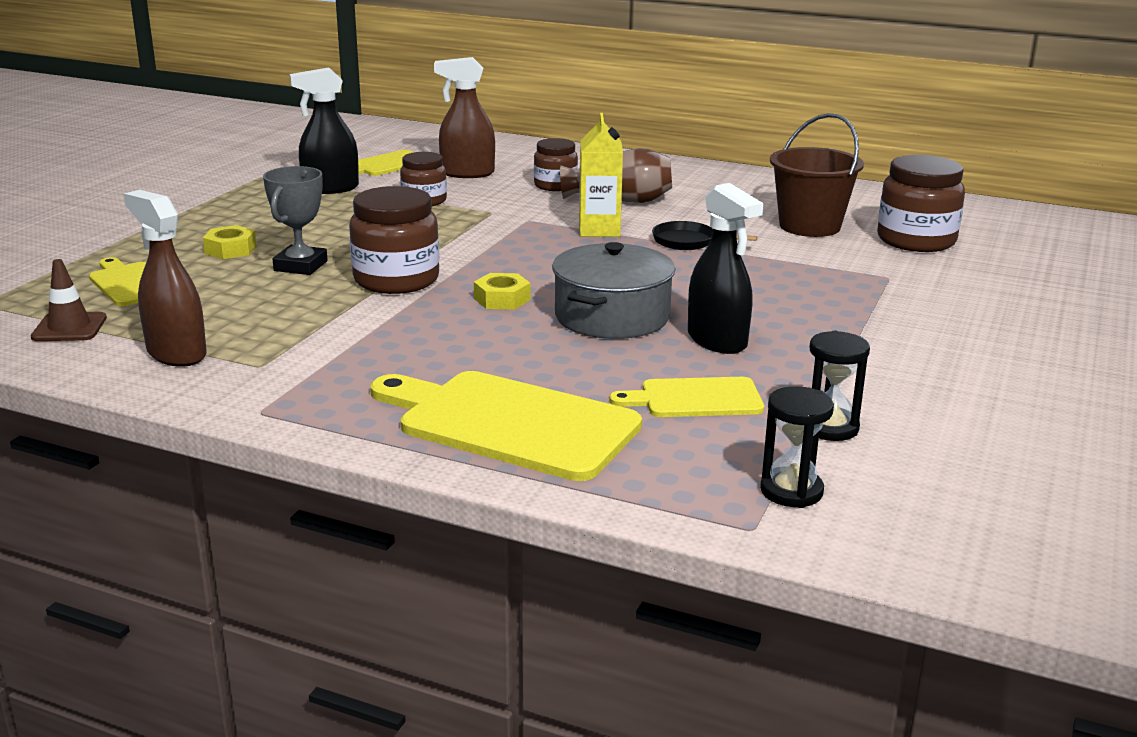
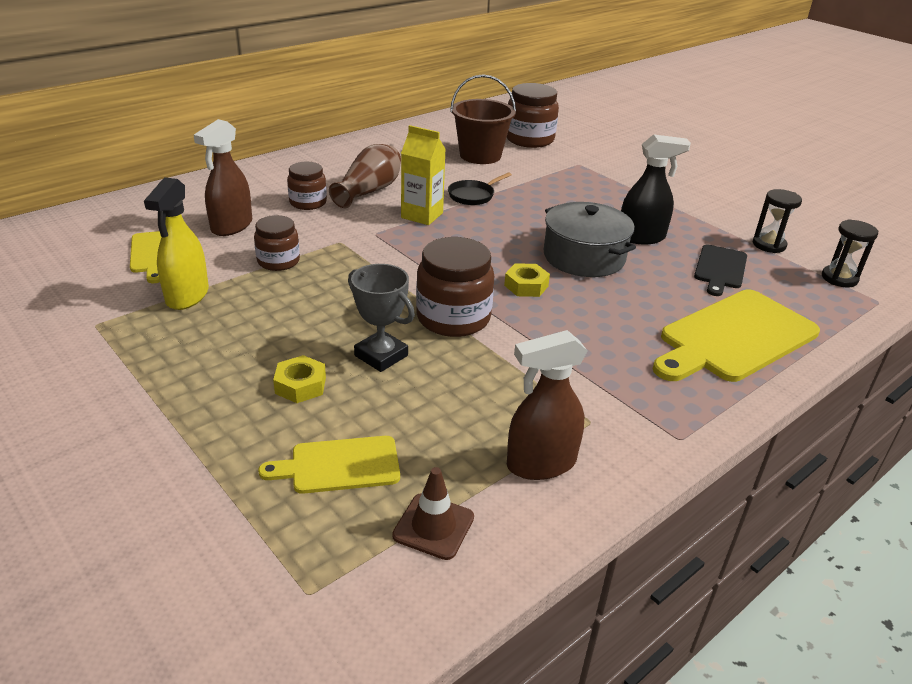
camera: 65 degrees left, 10 degrees up
(330, 188) = (187, 296): black spray bottle -> yellow spray bottle
(695, 399) = (720, 269): yellow cutting board -> black cutting board

